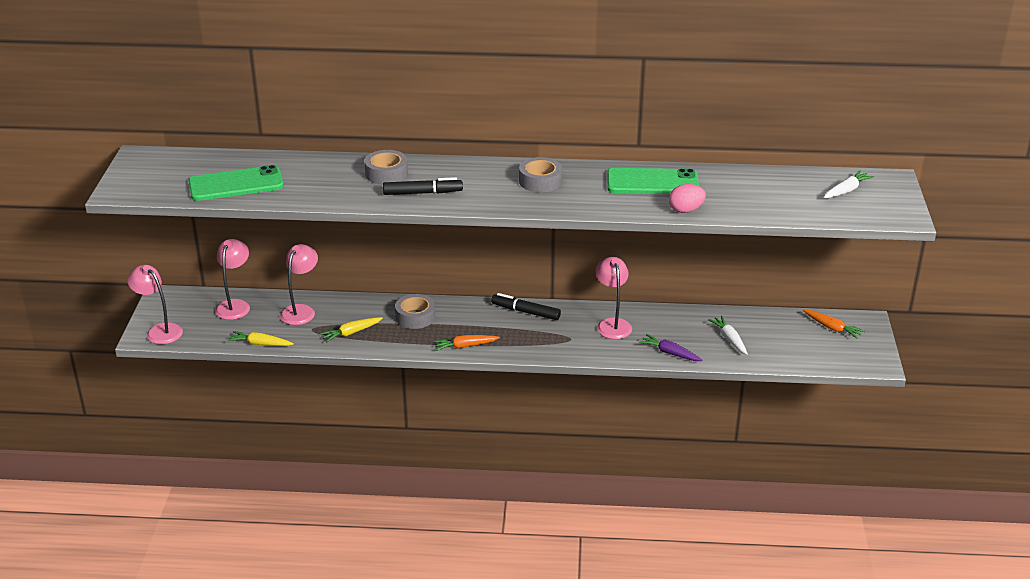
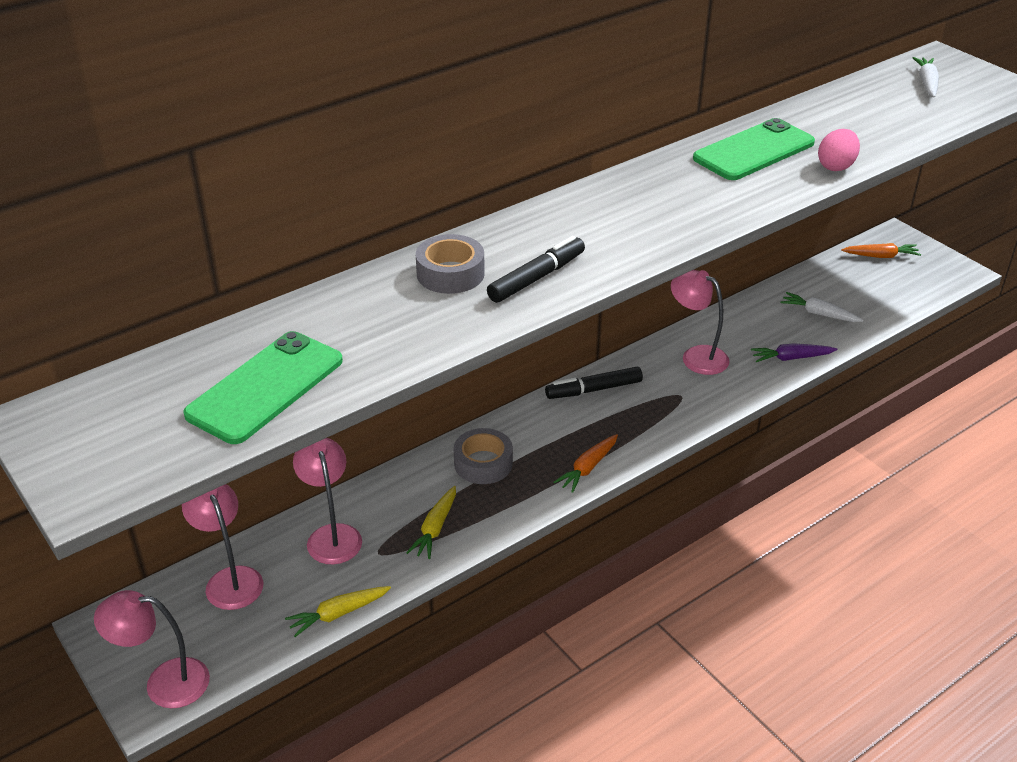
camera: 40 degrees left, 5 degrees up
(540, 181) = (642, 201): grey tape -> none

